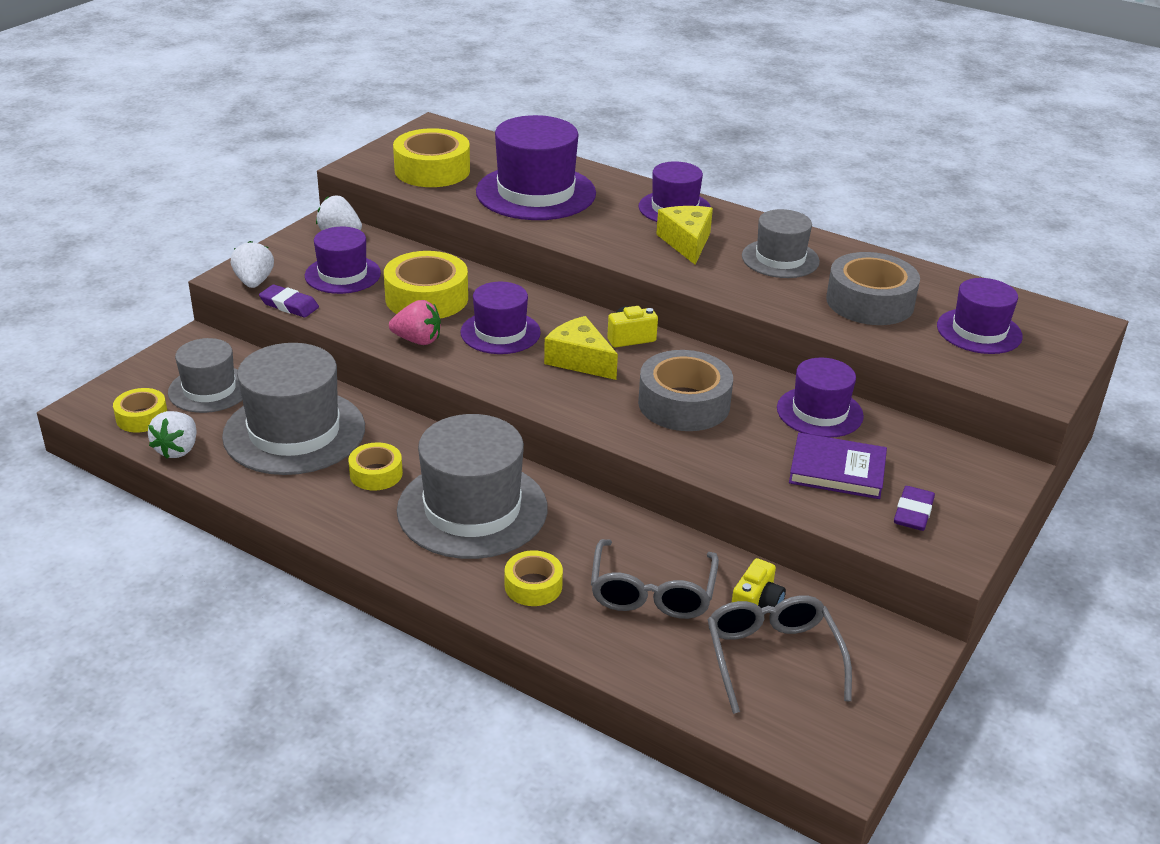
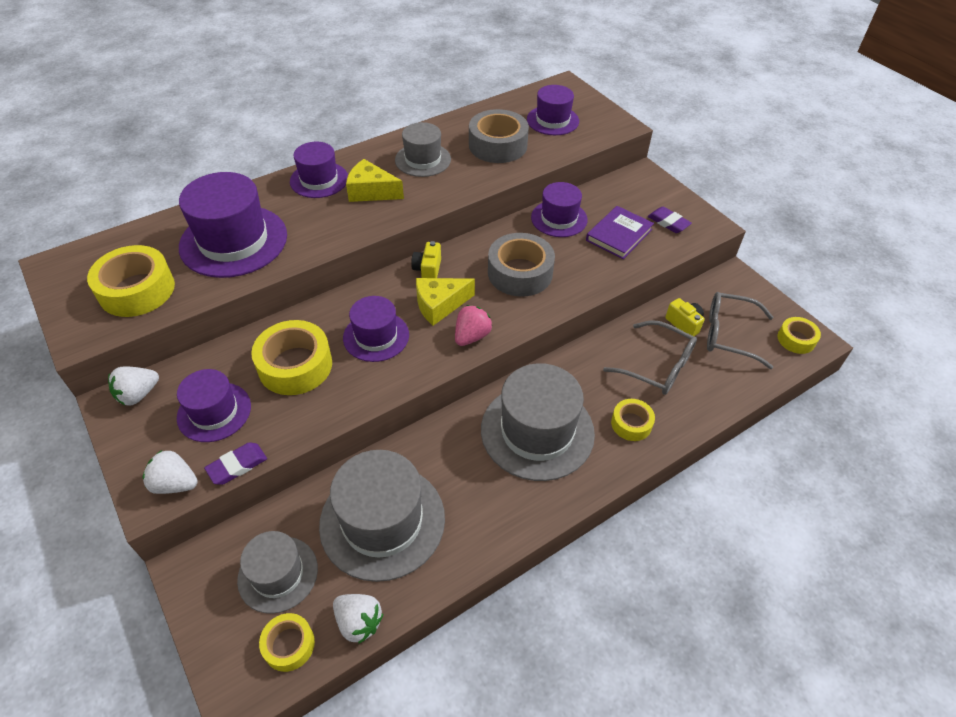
camera: 65 degrees left, 15 degrees up
(376, 474) = (468, 478): yellow tape -> yellow tape (796, 339)
(417, 340) = (354, 390): pink strawberry -> pink strawberry (471, 336)

